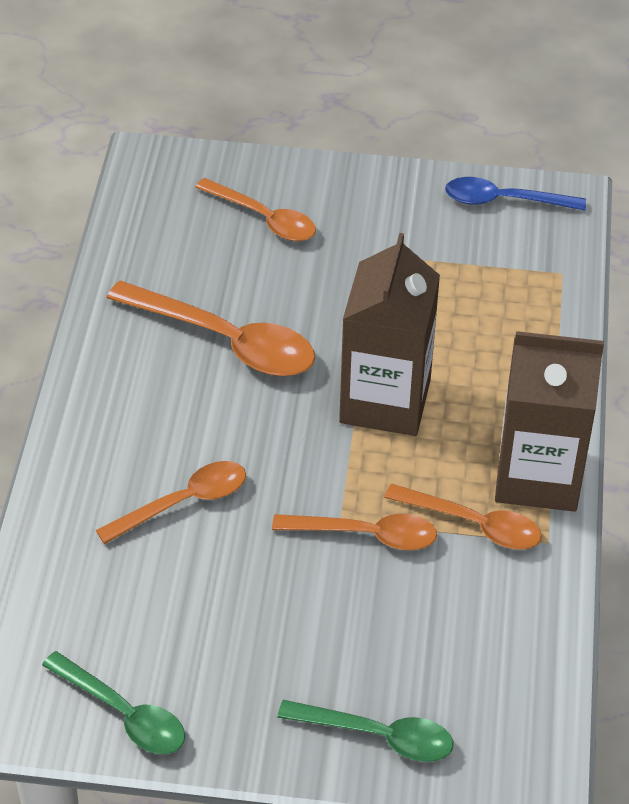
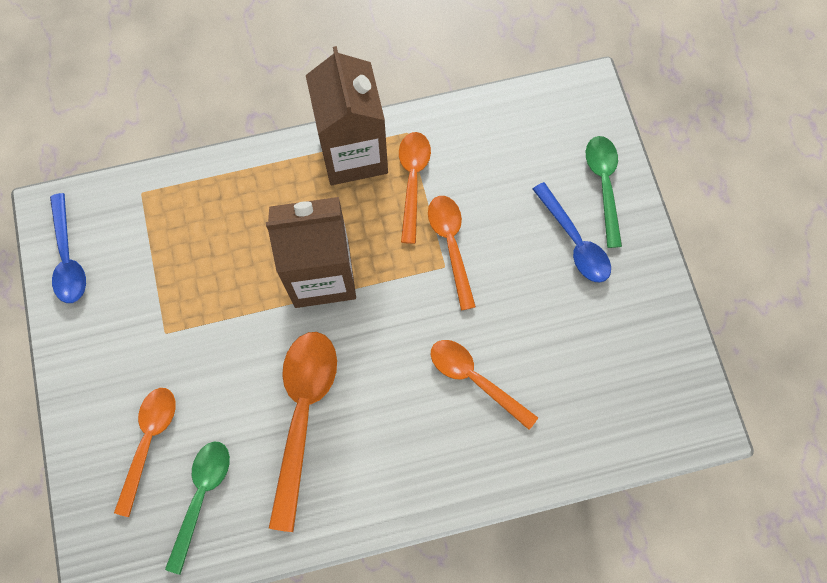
camera: 110 degrees left, 25 degrees up
(124, 714) = (662, 343): green spoon -> green spoon (201, 496)
(310, 670) = (574, 241): none -> blue spoon

